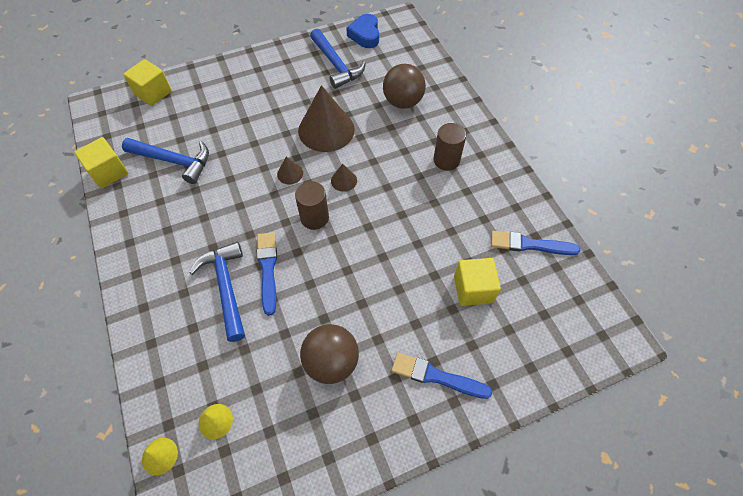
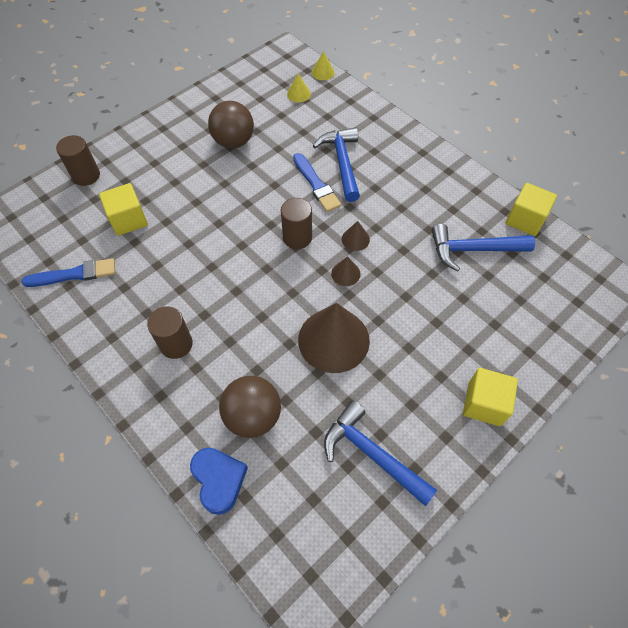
camera: 160 degrees right, 0 degrees up
(153, 93) = (571, 323): yellow cube -> yellow cube (484, 404)
(226, 287) = (342, 163): blue hammer -> blue hammer turned 150 degrees counterclockwise
(344, 180) = (285, 283): brown cone -> brown cone (355, 239)
(365, 35) = (357, 540): blue heart -> blue heart (219, 480)
(436, 376) = (150, 154): blue brush -> none
(517, 368) = (86, 176): none -> brown cylinder

